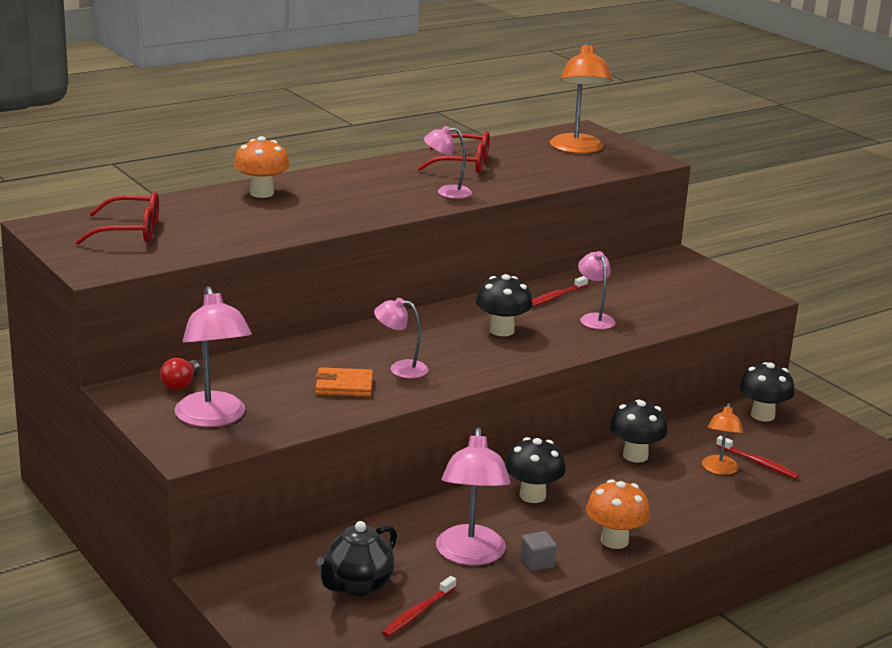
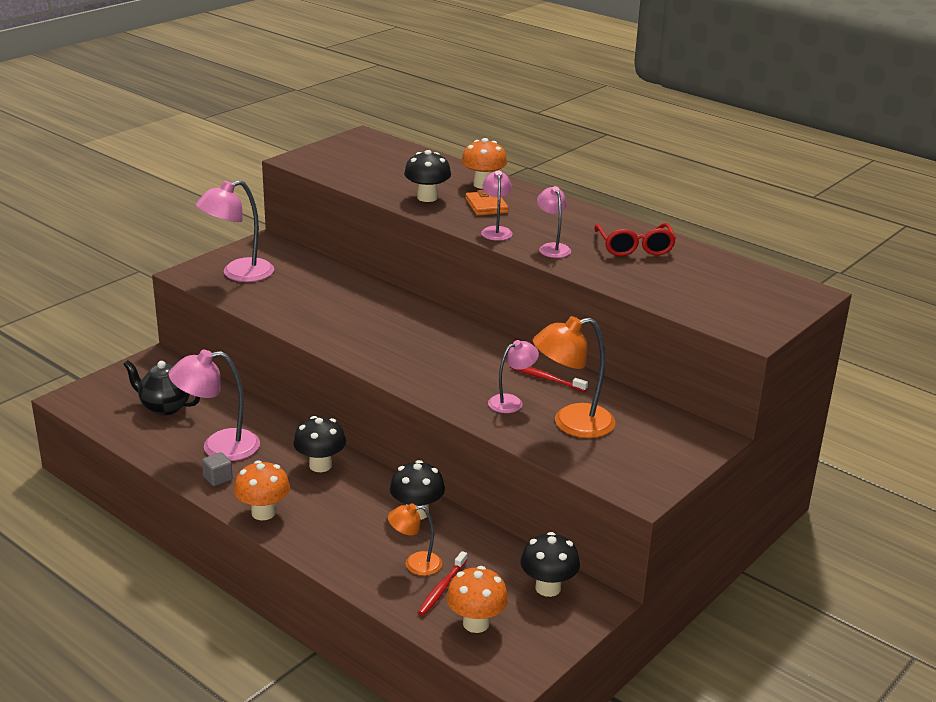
camera: 75 degrees right, 5 degrees up
(129, 231) = (370, 158): red glasses -> none
(180, 384) = (283, 256): red light bulb -> none
(344, 386) = (310, 309): orange wallet -> orange wallet (486, 206)
(400, 369) = (352, 326): pink lamp -> pink lamp (496, 231)
(418, 612) = (136, 435): red toothbrush -> none
(502, 331) = (452, 360): black mushroom -> black mushroom (427, 197)
(577, 149) = (741, 294): orange lamp -> orange lamp (571, 424)
(809, 455) = (476, 623): none -> orange mushroom

